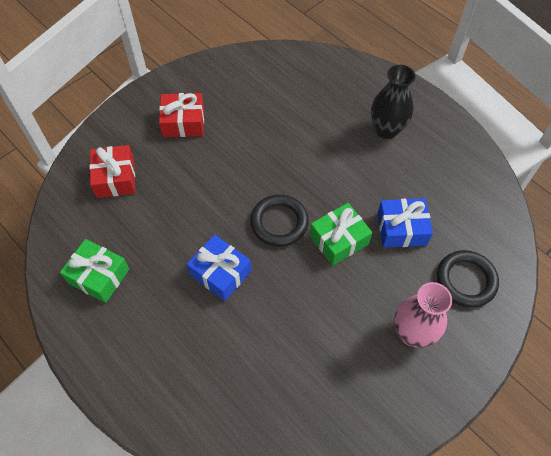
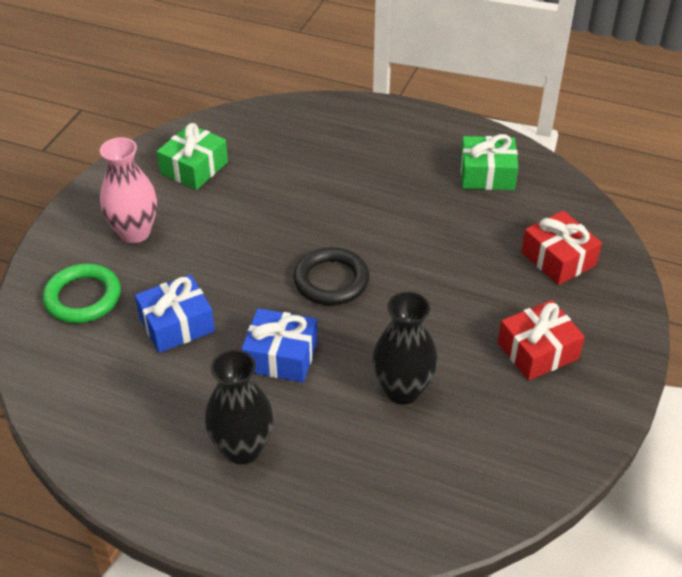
camera: 155 degrees right, 15 degrees down
(220, 273) = (366, 215): blue gift -> blue gift (281, 356)
(278, 129) = (402, 390): none -> black vase
(339, 240) = (250, 287): green gift -> green gift (194, 168)
(466, 280) = (83, 297): black ring -> green ring

